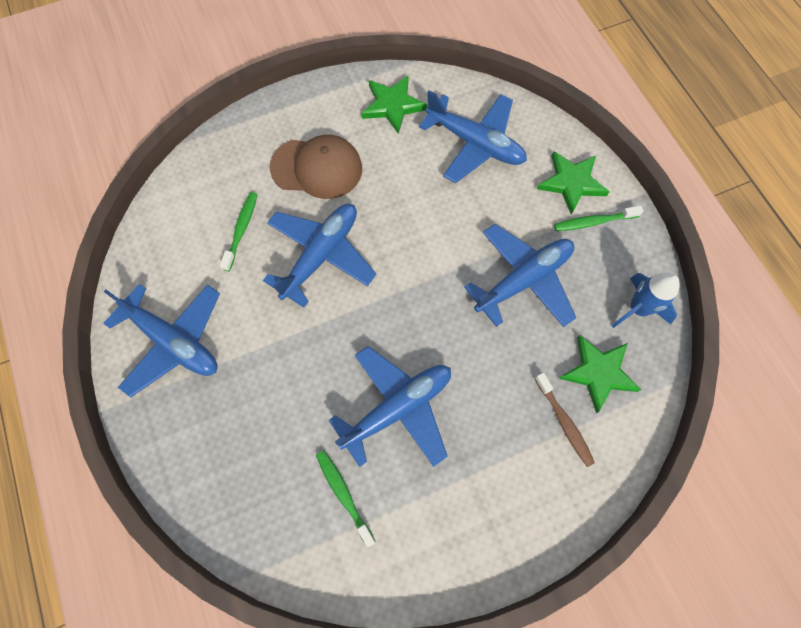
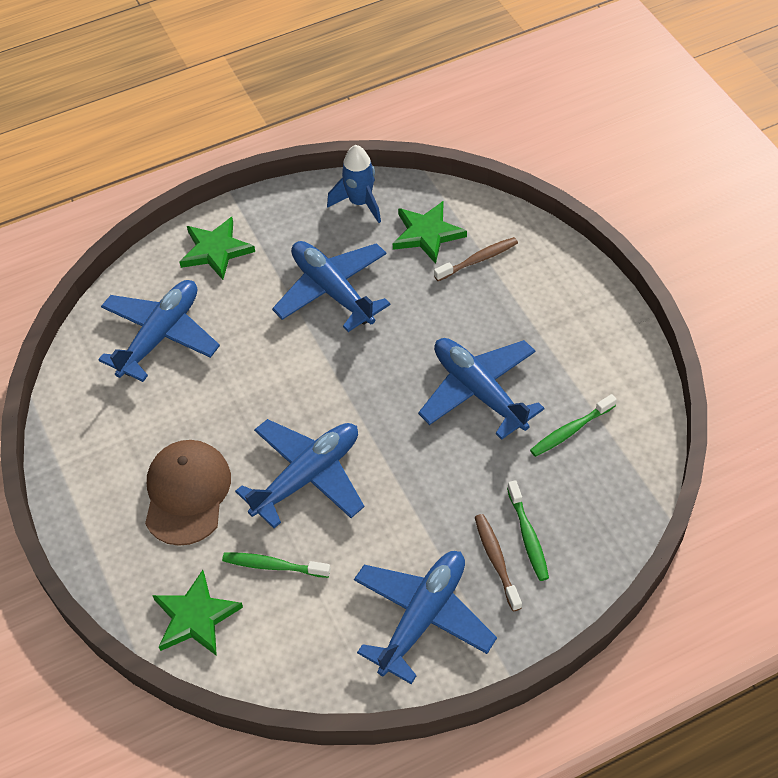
camera: 90 degrees left, 15 degrees down
(215, 407) = (496, 560): none -> brown toothbrush
(321, 255) = (307, 477): blue plane -> blue plane turned 105 degrees clockwise
(392, 105) = (99, 420): green star -> green star (195, 617)
(593, 222) = (264, 233): green toothbrush -> green toothbrush (528, 536)

